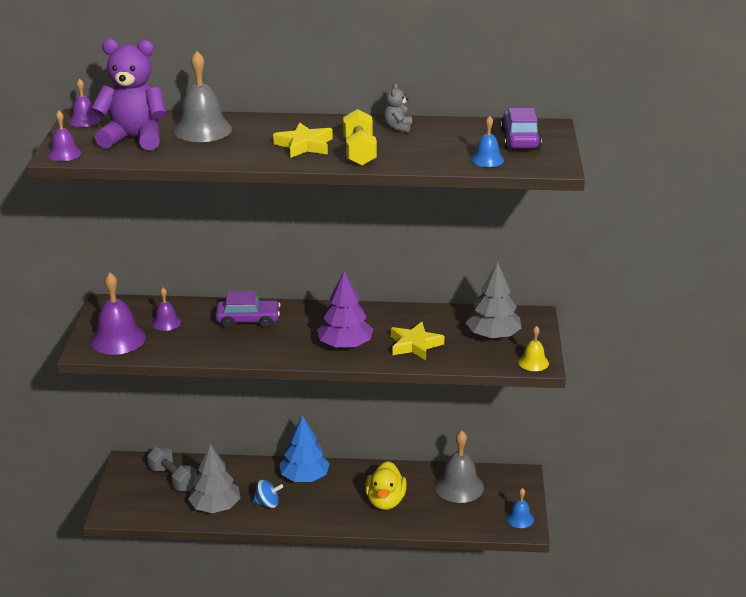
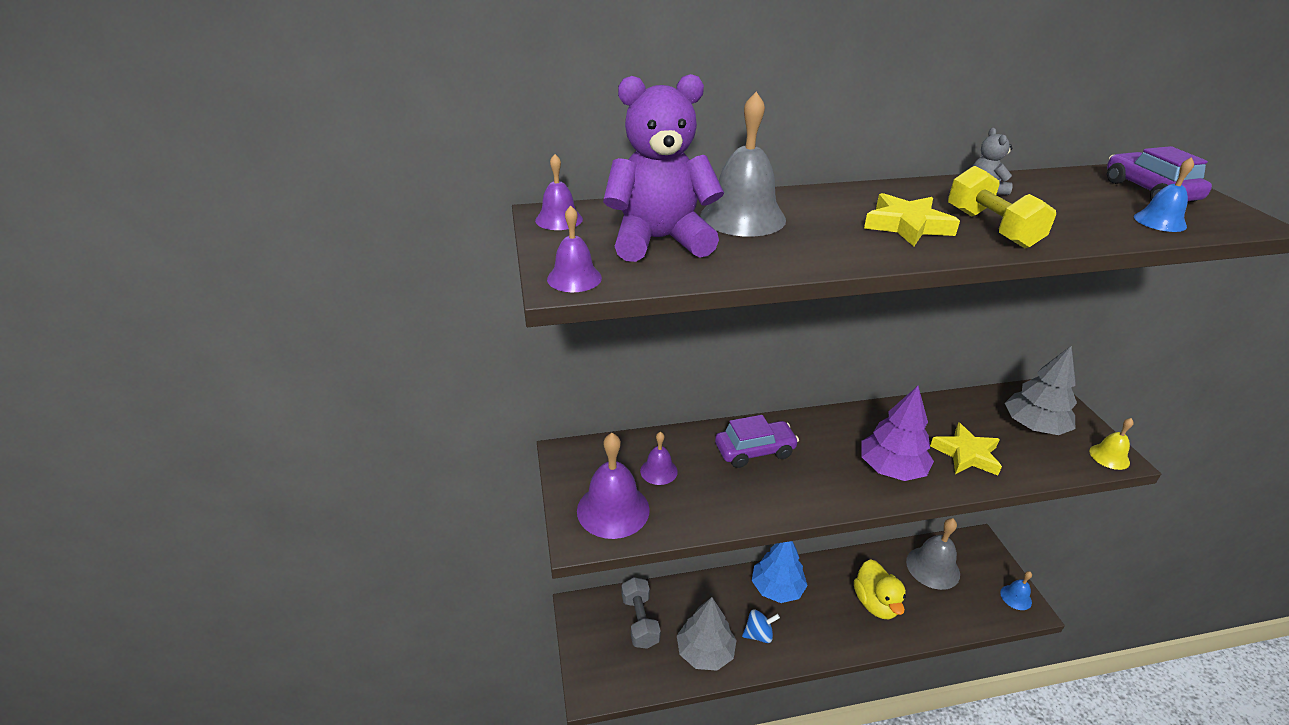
camera: 15 degrees left, 5 degrees up
(173, 479) = (640, 621): grey dumbbell -> grey dumbbell turned 45 degrees clockwise

